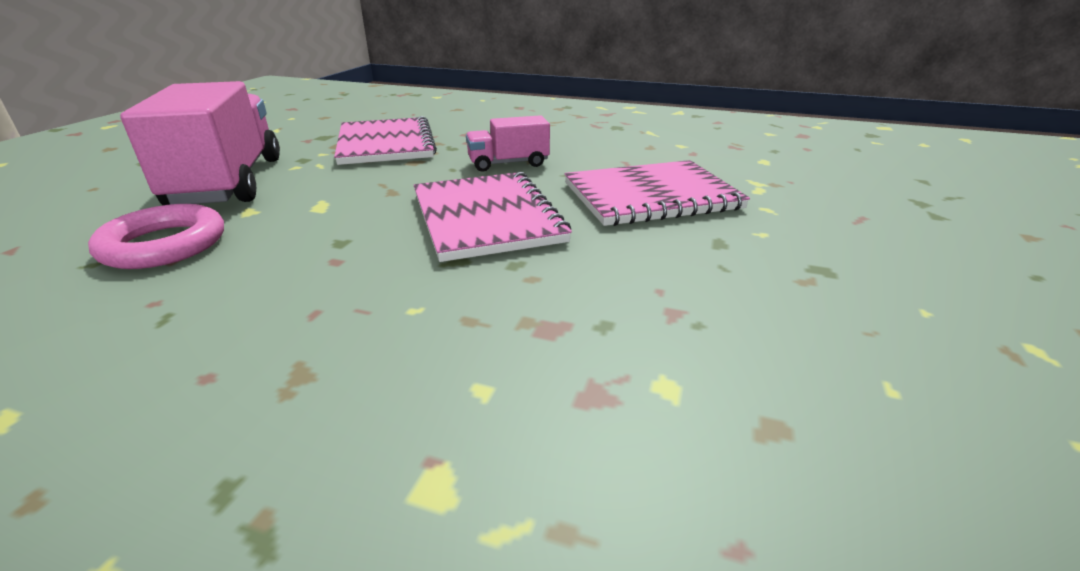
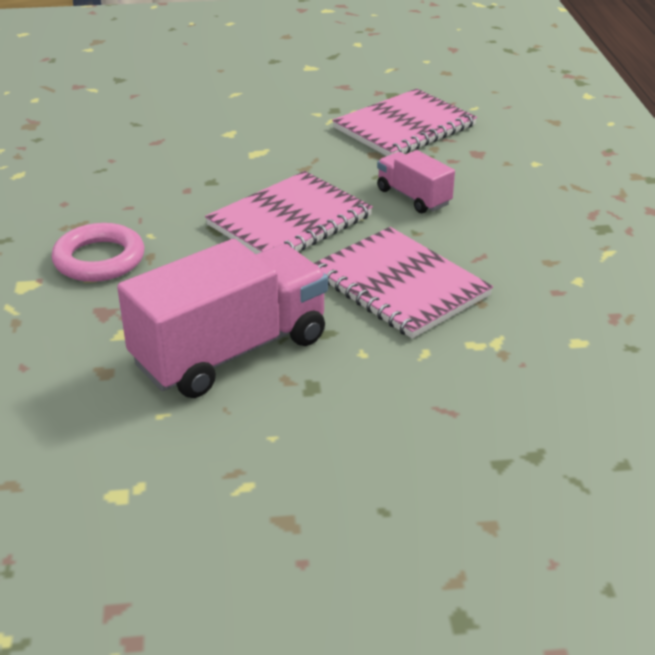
camera: 65 degrees right, 5 degrees up
(164, 244) = (168, 131): pink ring -> pink ring (99, 259)
(228, 182) = (266, 105): pink truck -> pink truck (230, 351)

